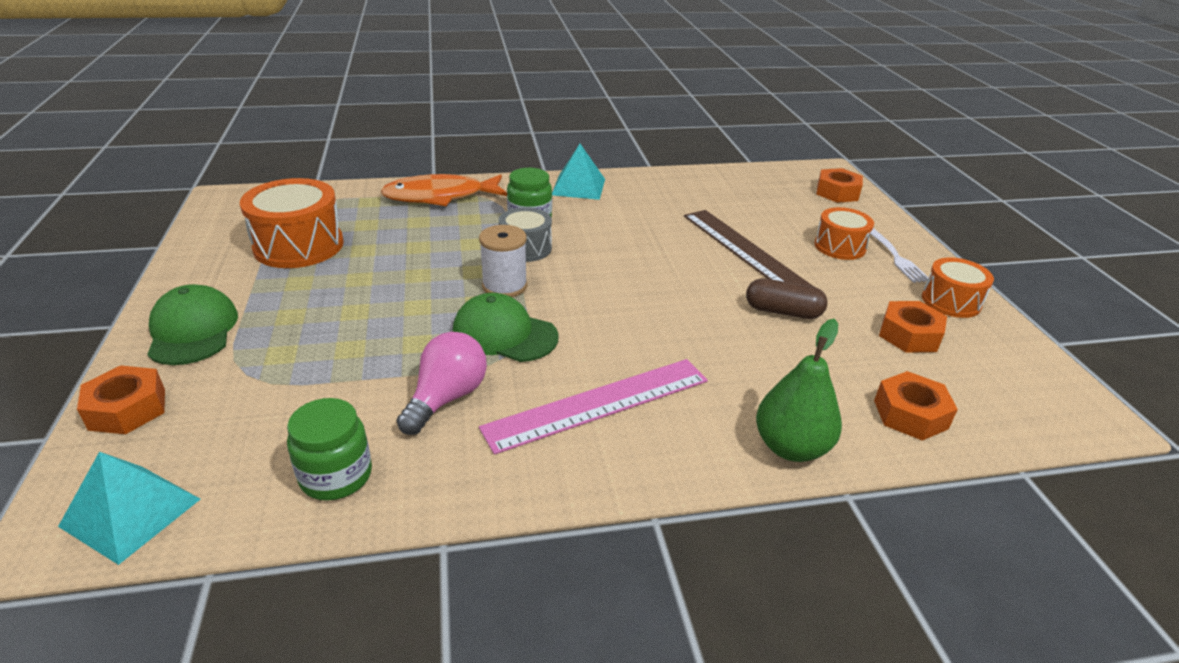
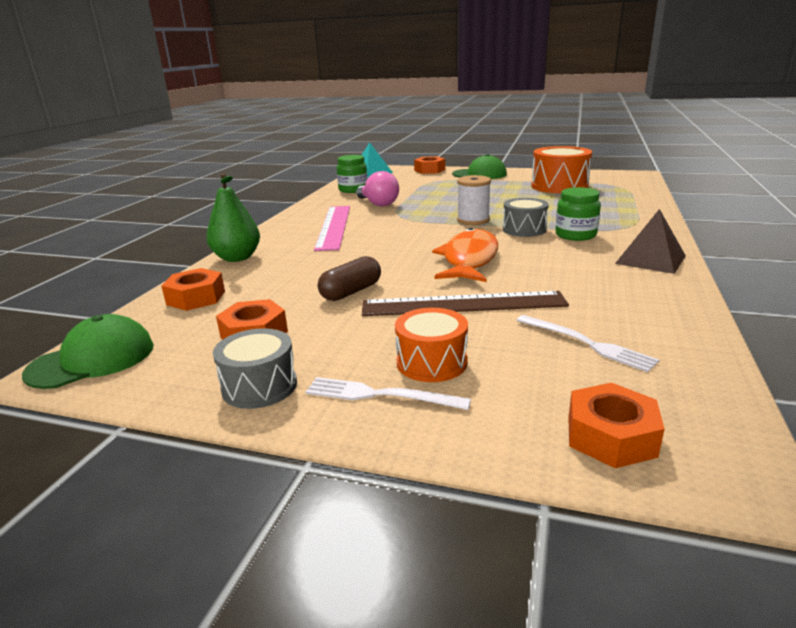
camera: 120 degrees right, 10 degrees down
(440, 196) = (631, 215): orange fish -> orange fish (469, 259)
(504, 334) = (419, 216): green cap -> green cap (92, 359)
(578, 186) = (650, 259): turquoise pyramid -> brown pyramid
(753, 202) = (587, 343): none -> white fork
(951, 301) = (259, 386): orange drum -> grey drum

